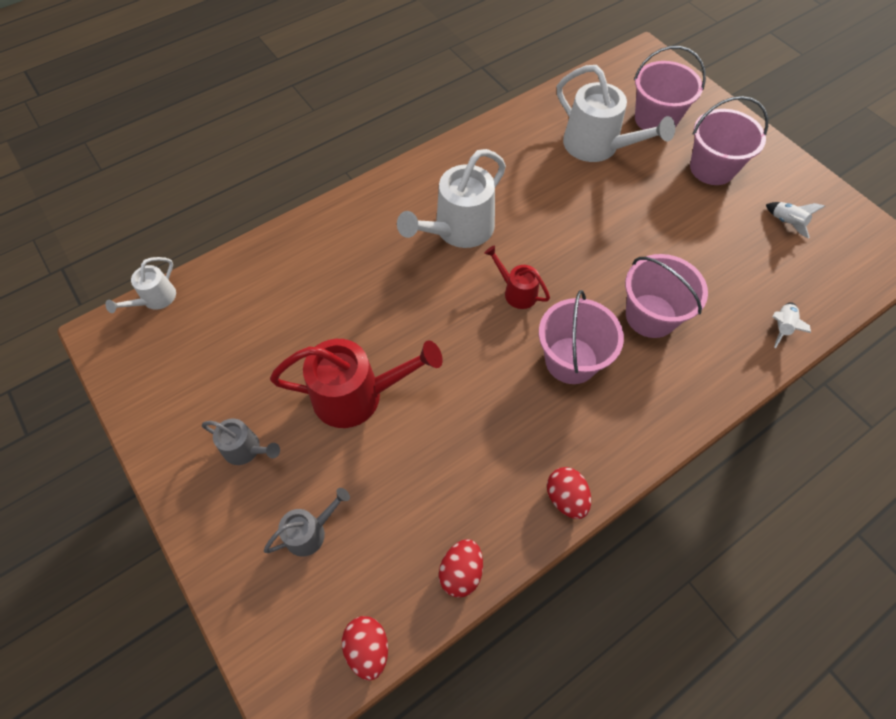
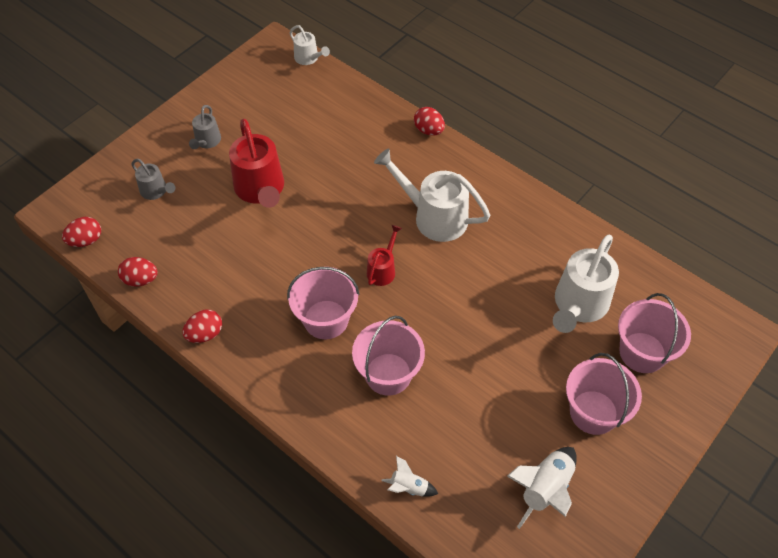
camera: 75 degrees right, 5 degrees down
(155, 299) = (309, 58): white watering can -> white watering can turned 150 degrees counterclockwise
(334, 206) = (428, 130): none -> red egg
(786, 223) = (544, 489): white rocket -> white rocket, size x1.79

